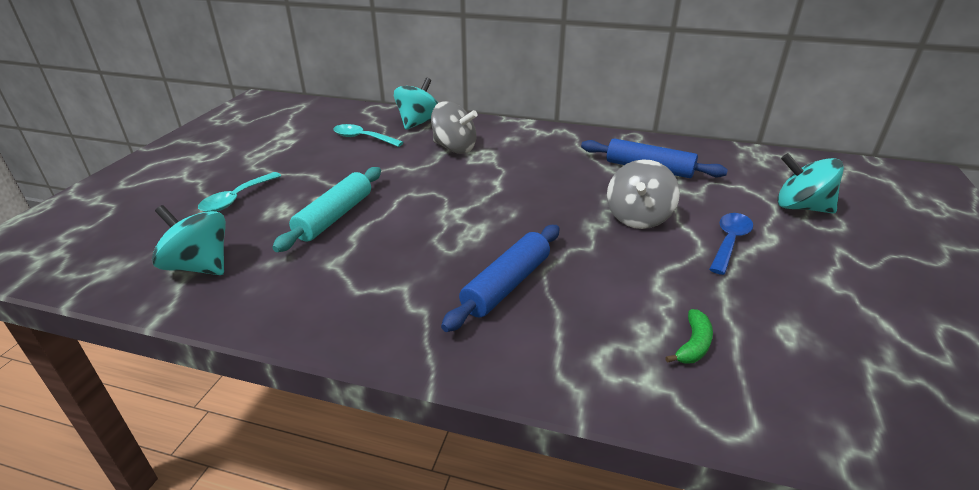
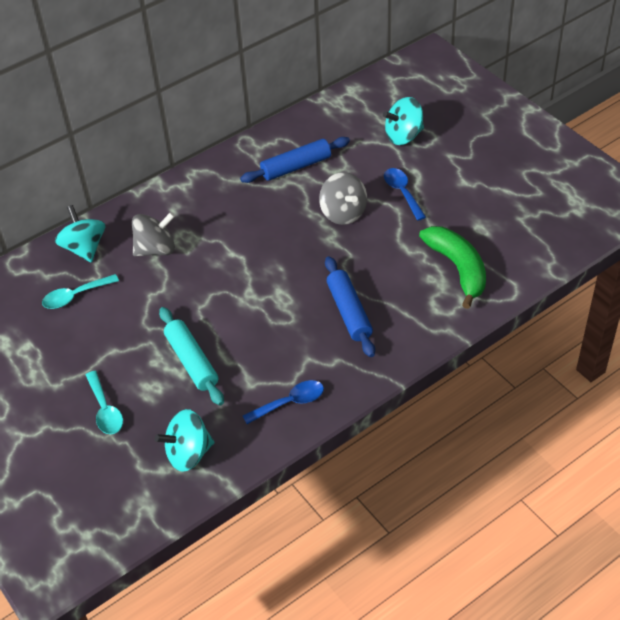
camera: 50 degrees left, 15 degrees up
(323, 303) = (290, 402): none -> blue spoon
(693, 345) = (458, 268): green banana -> green banana, size x2.21

